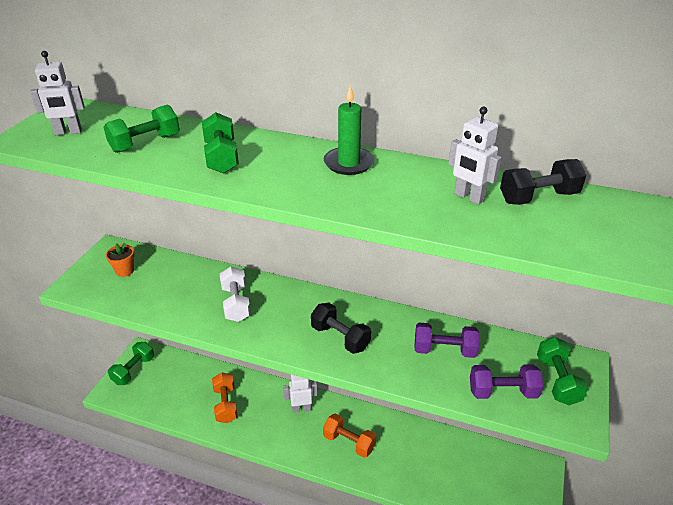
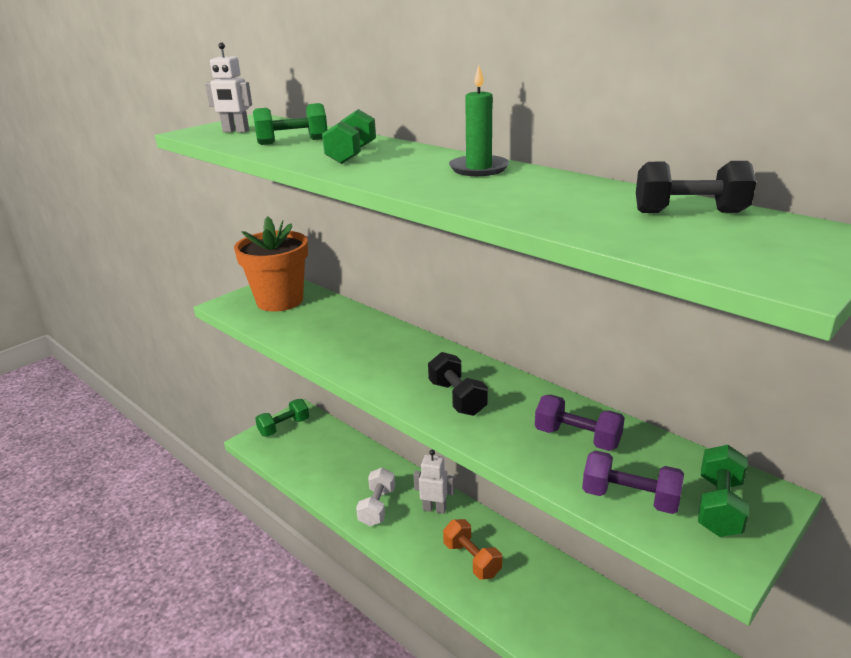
camera: 25 degrees right, 10 degrees down
(125, 271) = (280, 301): orange flower pot -> orange flower pot, size x2.46
(226, 405) = (355, 482): orange dumbbell -> none
(236, 304) = (366, 346): white dumbbell -> white dumbbell (377, 507)
(469, 197) = (594, 203): white robot -> none

